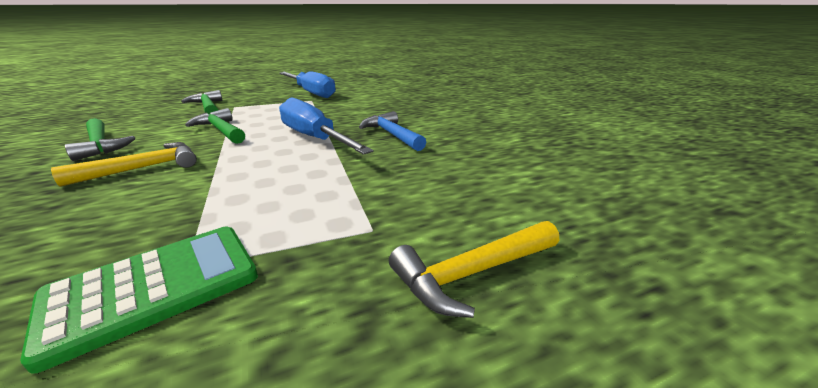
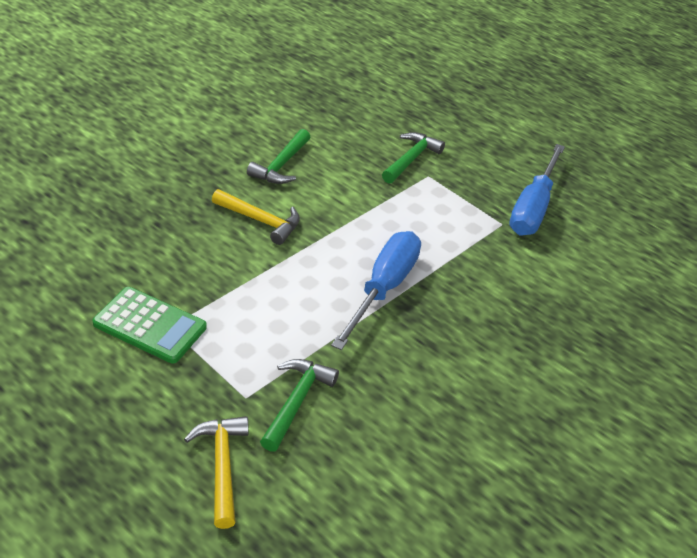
camera: 60 degrees right, 15 degrees up
(221, 130) = (357, 212): green hammer -> green hammer (297, 401)
(392, 135) = (434, 345): blue hammer -> none
(471, 273) = (222, 466): yellow hammer -> yellow hammer turned 45 degrees clockwise

